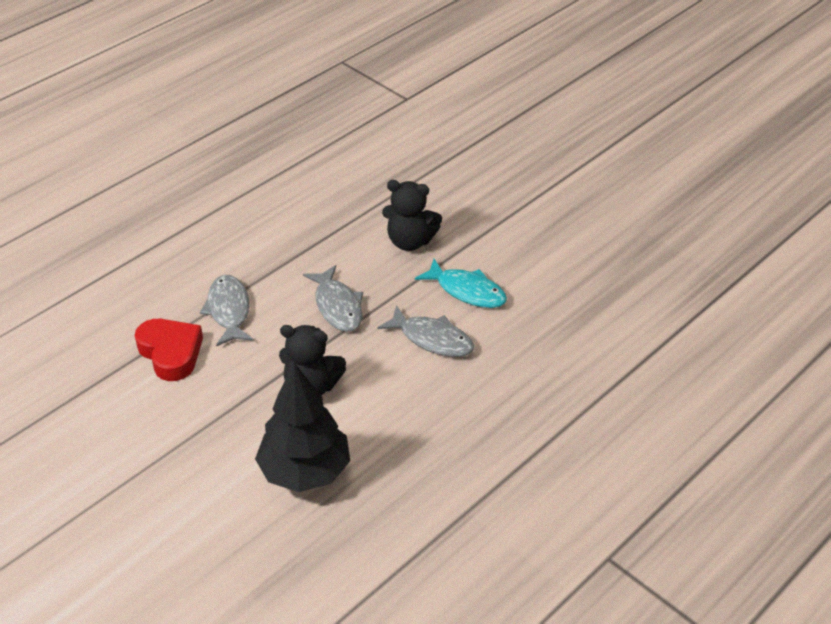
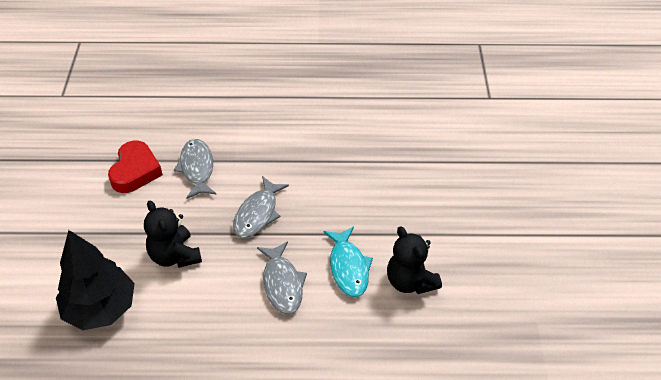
camera: 45 degrees right, 5 degrees up
(229, 310) = (197, 168): grey fish -> grey fish turned 45 degrees counterclockwise
(410, 241) = (358, 203): black teddy bear -> black teddy bear (410, 281)

